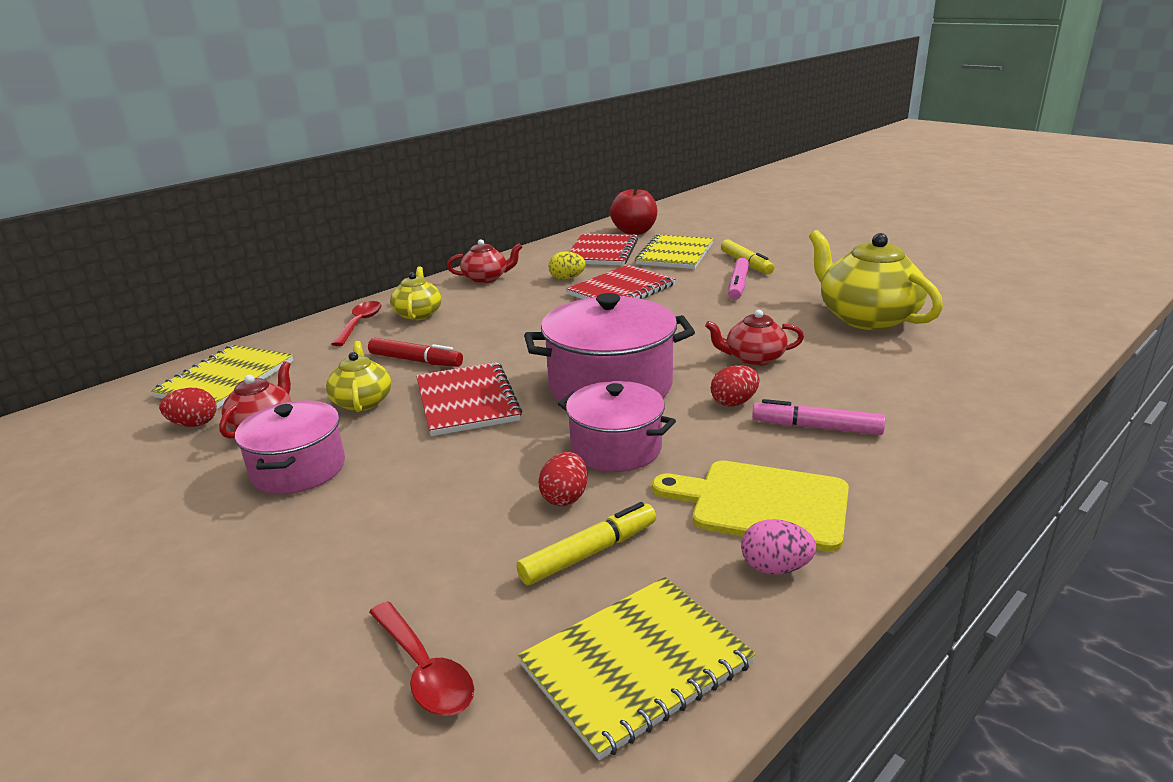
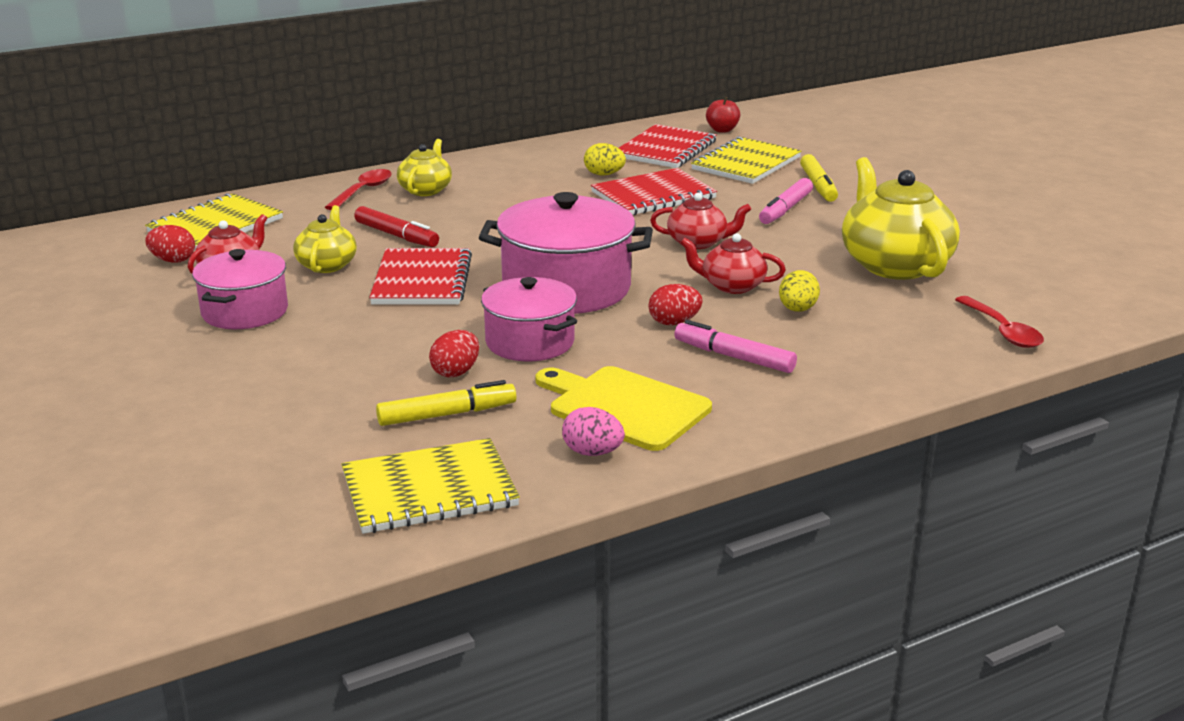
camera: 15 degrees right, 0 degrees up
(424, 671) = (272, 463): red spoon -> red spoon (1002, 331)
(486, 278) = (518, 162): red teapot -> red teapot (698, 242)
(634, 232) = (722, 130): red apple -> red apple, size x0.59
(828, 371) = (797, 310): none -> yellow egg

